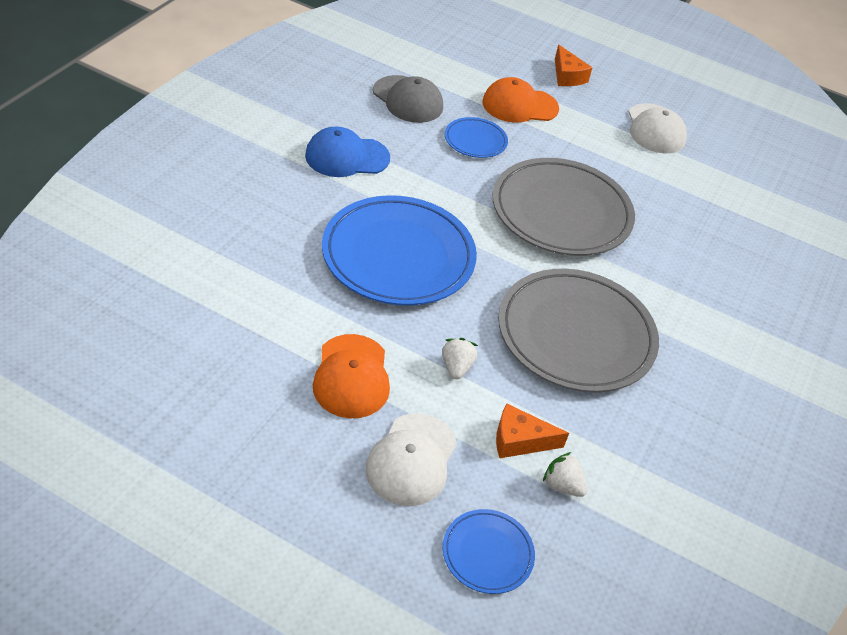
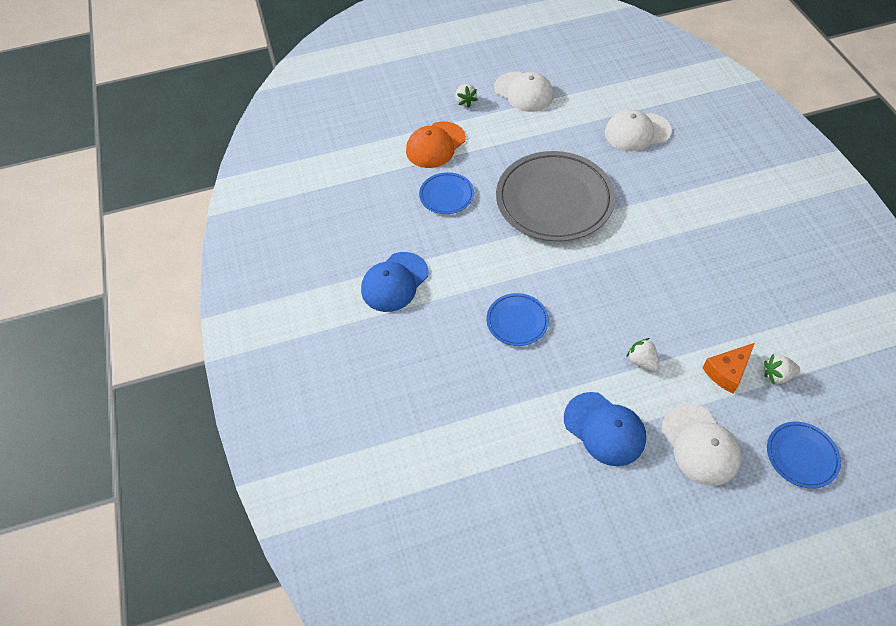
camera: 35 degrees left, 10 degrees up
(351, 376) = (604, 429): orange cap -> blue cap
(398, 256) = (517, 321): blue plate -> blue plate, size x0.47
(408, 99) = (370, 203): grey cap -> none
(567, 76) = (431, 97): orange cheese -> none
(576, 335) = (664, 275): grey plate -> none
(592, 98) = (465, 101): none -> white strawberry
(718, 230) = (637, 132): none -> white cap

